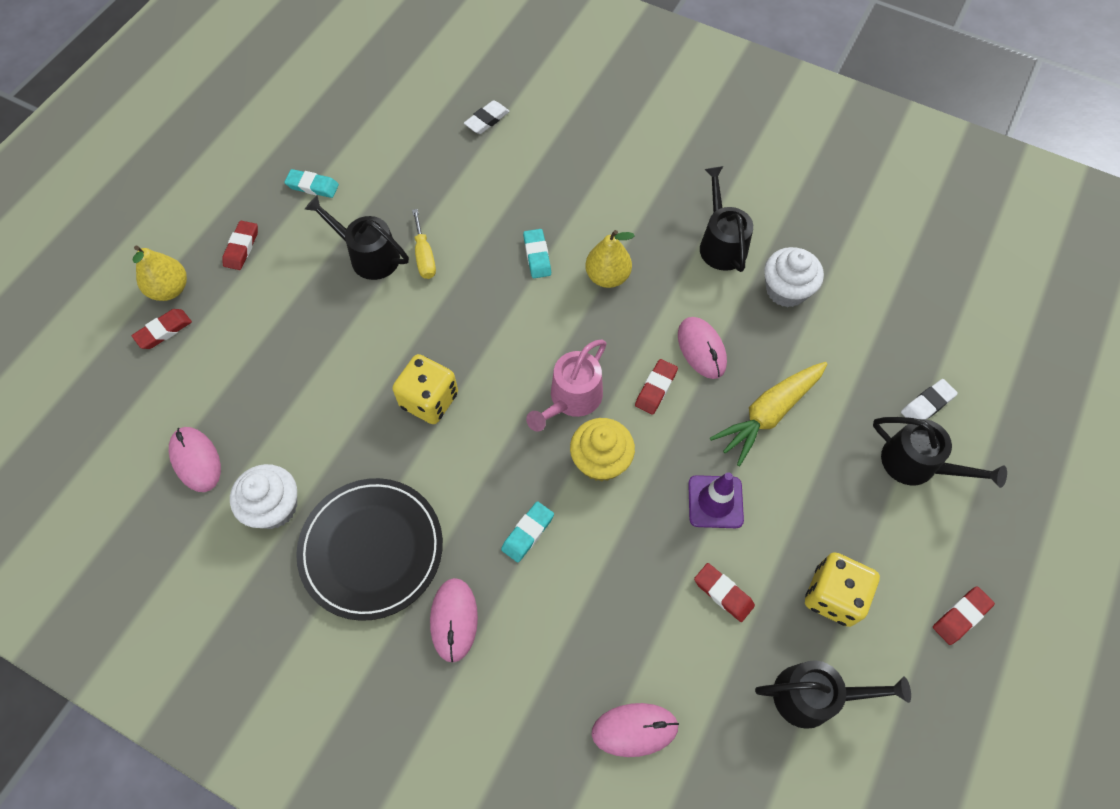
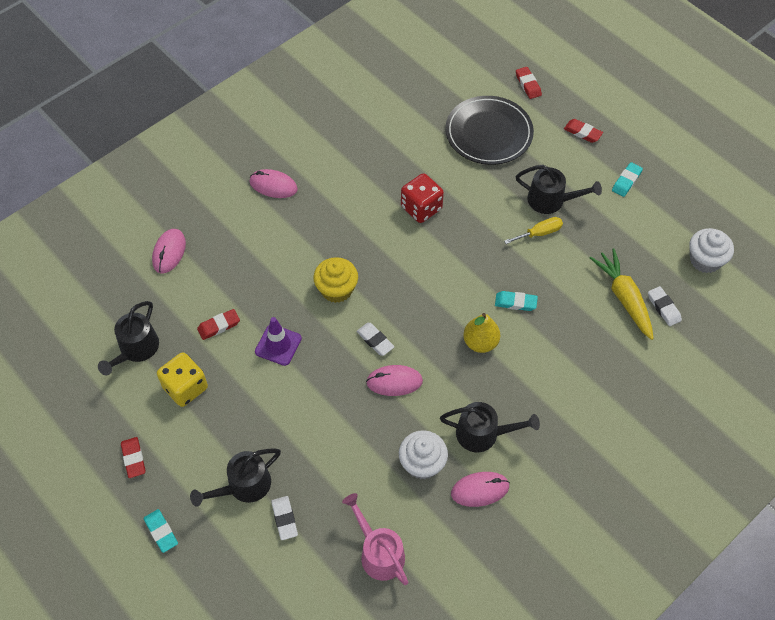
camera: 110 degrees right, 5 degrees down
(170, 289) = (560, 91): yellow pear -> none
(196, 460) = (428, 88): pink mouse -> pink mouse (480, 490)
(274, 507) = (382, 118): white cupcake -> white cupcake (705, 260)
(368, 255) = (551, 200): black watering can -> black watering can turned 60 degrees clockwise
(371, 549) = (334, 157): black plate -> black plate (488, 133)
(424, 256) = (539, 233): yellow screwdriver -> yellow screwdriver turned 150 degrees clockwise
(429, 400) = (421, 208): yellow dice -> red dice
(527, 533) = (307, 235): turquoise eraser -> turquoise eraser (161, 532)
(571, 399) = (388, 287): pink watering can -> pink watering can (378, 552)
(656, 388) = (375, 340): red eraser -> white eraser
(768, 414) = (325, 404): yellow carrot -> yellow carrot (624, 298)

